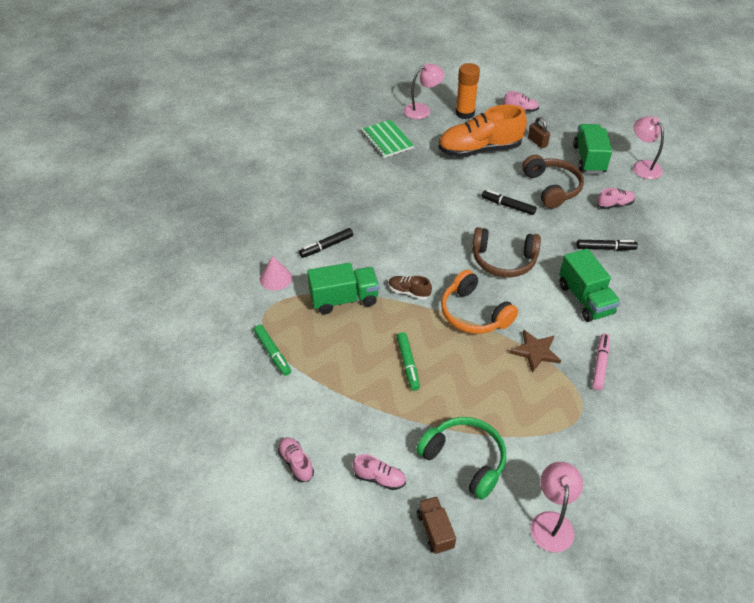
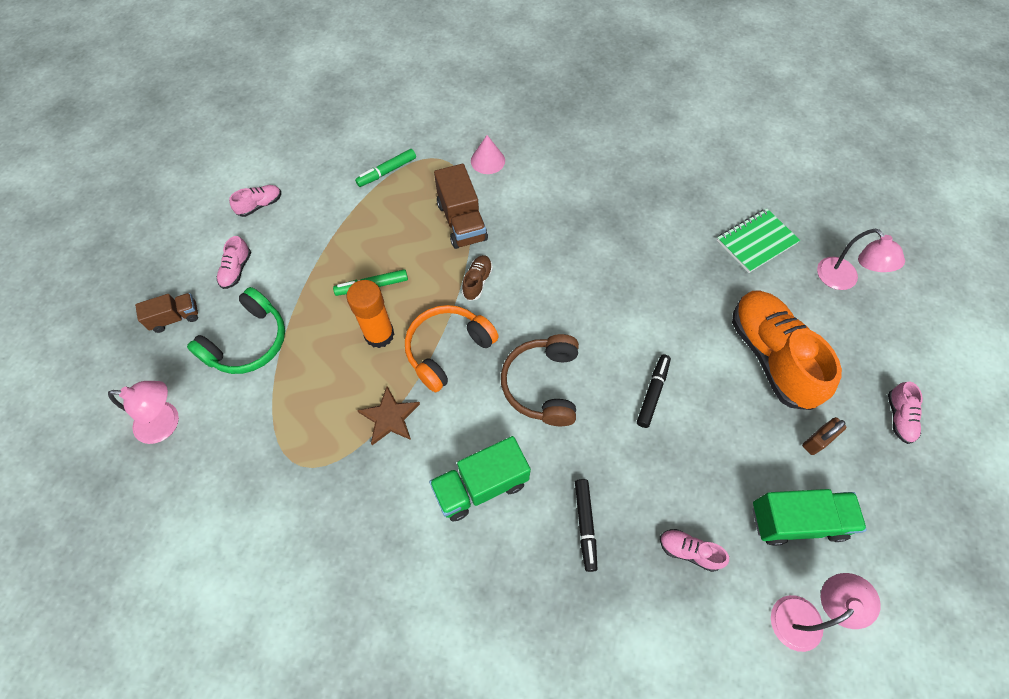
camera: 85 degrees right, 15 degrees up
(326, 246) = (541, 198): black marker -> none
(344, 299) = (462, 222): green truck -> brown truck
(465, 113) = (856, 336): orange glue stick -> orange glue stick (379, 334)
(551, 188) = (707, 456): brown headphones -> none
(600, 364) = (369, 494): pink marker -> none
(614, 204) = (689, 551): pink shoe -> pink shoe turned 135 degrees clockwise

